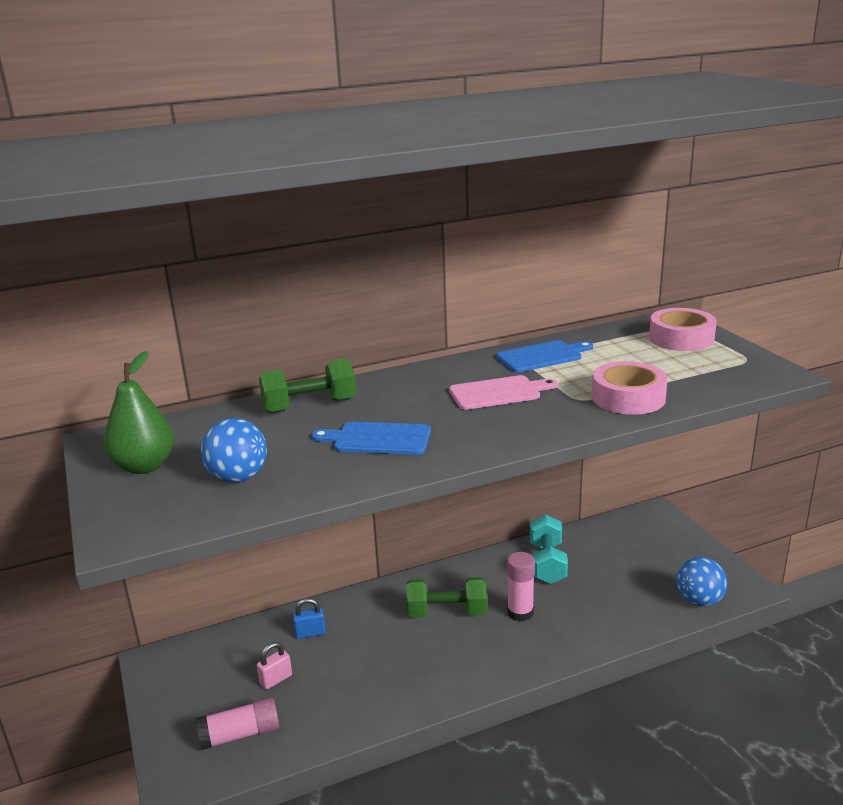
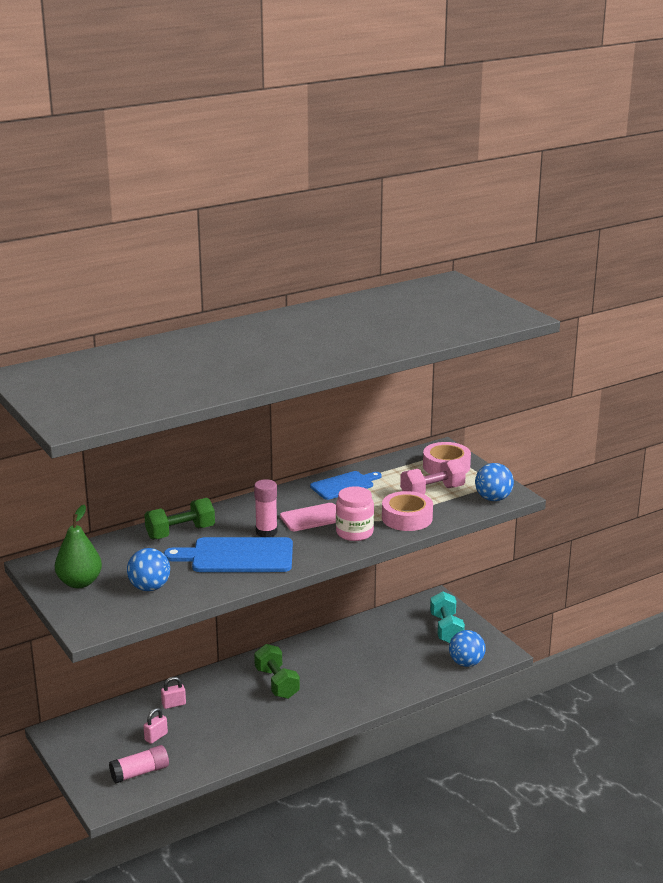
camera: 10 degrees left, 0 degrees up
(310, 633) = (174, 704): blue padlock -> pink padlock
(378, 439) = (237, 556): blue cutting board -> blue cutting board, size x1.57
(447, 612) = (277, 683): green dumbbell -> green dumbbell turned 75 degrees clockwise
(520, 612) = (333, 680): pink glue stick -> pink glue stick (266, 532)
(547, 563) = (351, 643): turquoise dumbbell -> turquoise dumbbell (446, 629)
(551, 414) = (354, 533): none -> pink jar
(663, 367) = (432, 492): none -> pink dumbbell
(752, 377) = (493, 498): none -> blue ball

